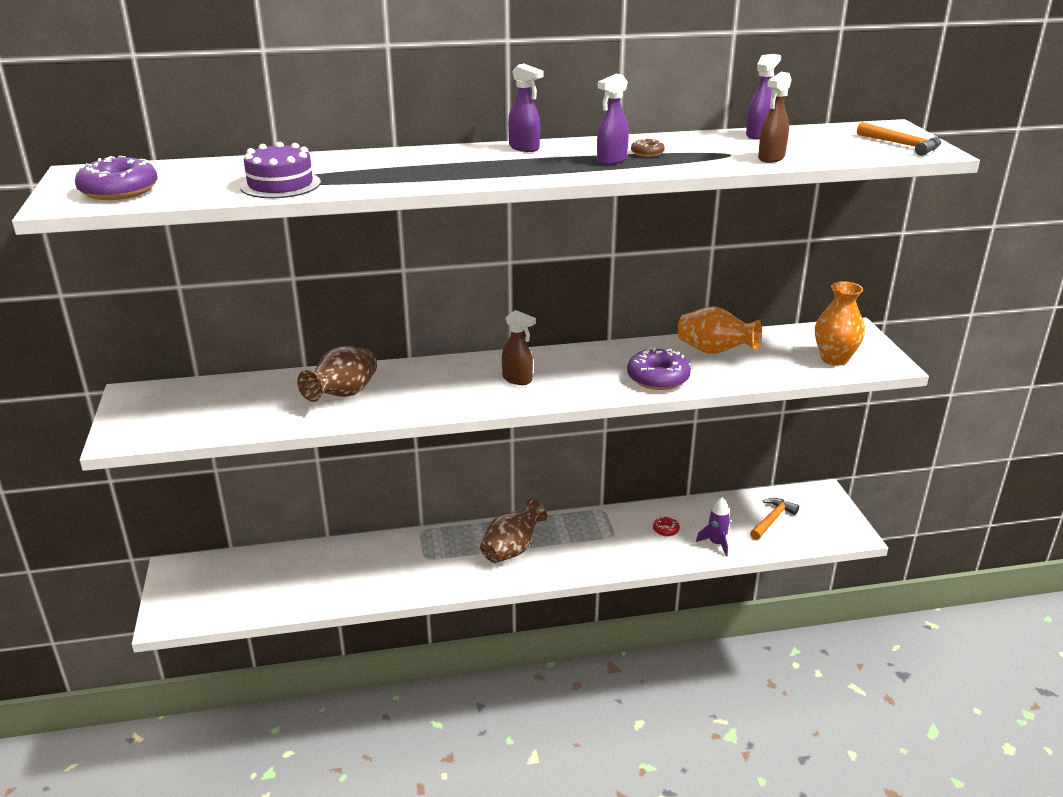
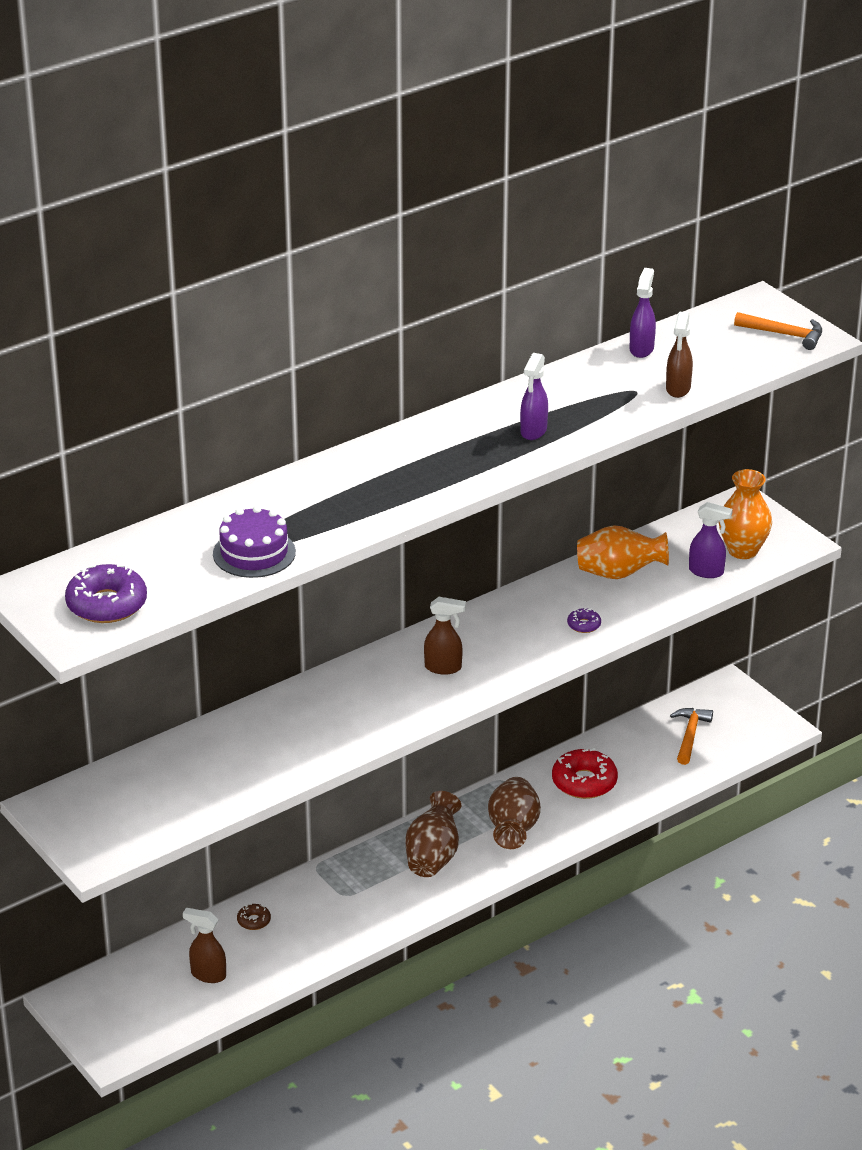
camera: 25 degrees left, 5 degrees up
(281, 584) = (208, 975): none -> brown spray bottle
(343, 395) = (278, 739): brown vase -> brown vase (513, 830)
(524, 148) = (431, 431): purple spray bottle -> purple spray bottle (707, 572)
(647, 153) = (557, 409): brown donut -> brown donut (254, 921)
(658, 378) = (584, 625): purple donut -> purple donut, size x0.48
(666, 530) = (584, 782): red donut -> red donut, size x2.07
(716, 543) = (646, 782): purple rocket -> none

